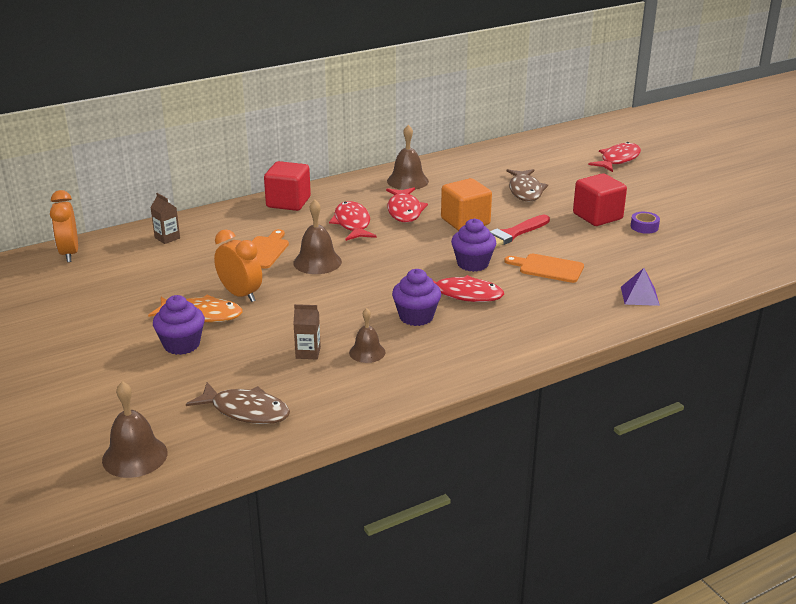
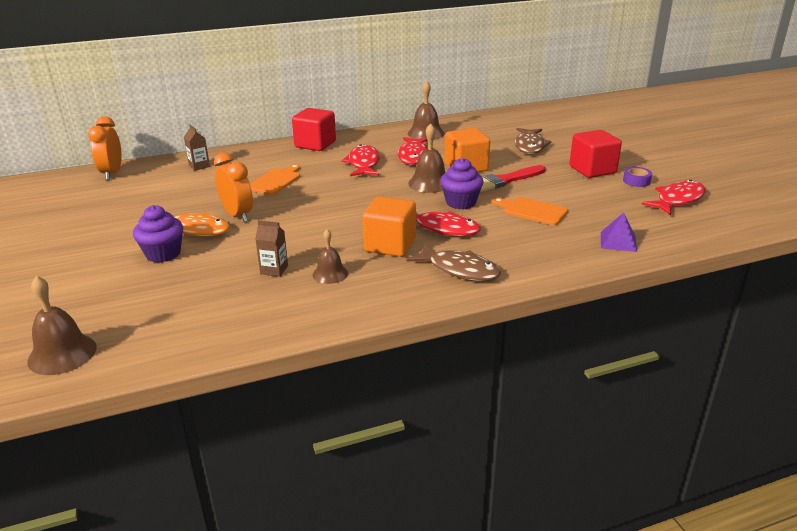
camera: 10 degrees right, 0 degrees up
(246, 411) = (189, 319): brown fish -> brown fish (459, 270)
(317, 262) = (318, 192): brown bell -> brown bell (430, 183)
(416, 317) = (390, 245): purple cupcake -> orange cube
(618, 160) = (623, 126): red fish -> red fish (677, 200)

